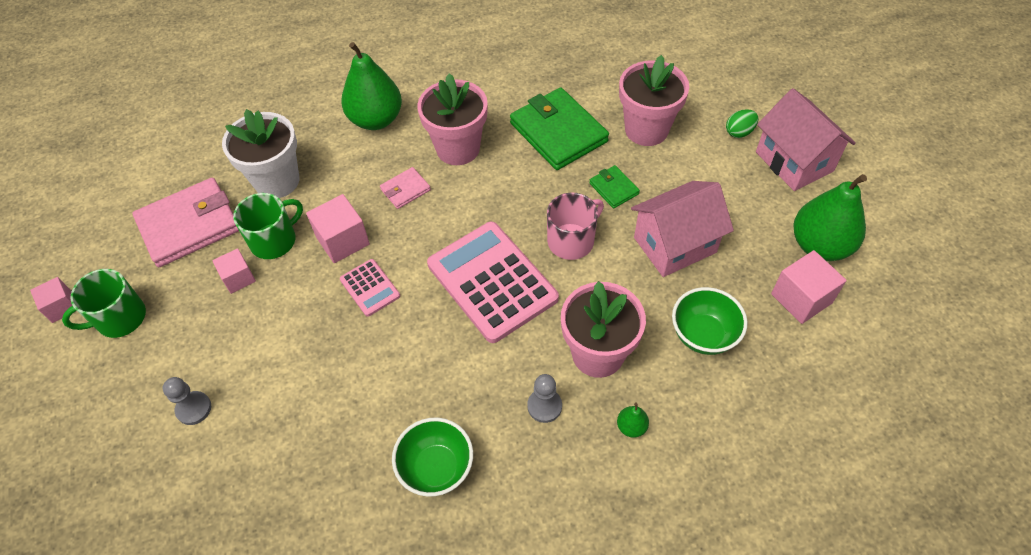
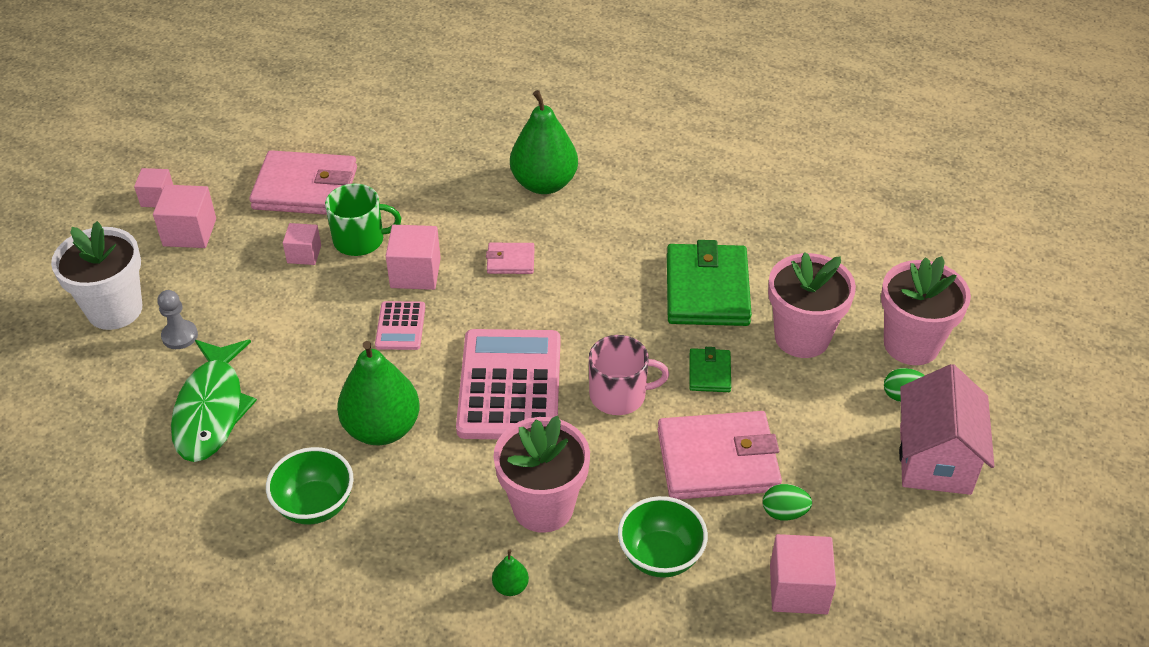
camera: 35 degrees right, 10 degrees down
(120, 318) = (189, 232): green mug -> pink cube
(277, 181) = (408, 191): white flower pot -> white flower pot (115, 310)
(280, 450) = (211, 409): none -> green fish
(458, 148) = (594, 251): pink flower pot -> pink flower pot (911, 344)
(544, 406) = (452, 518): grey pawn -> none
(675, 245) = (717, 460): pink house -> pink wallet
(746, 253) = (784, 512): none -> green egg
(819, 246) = (873, 554): green pear -> green pear (382, 428)

